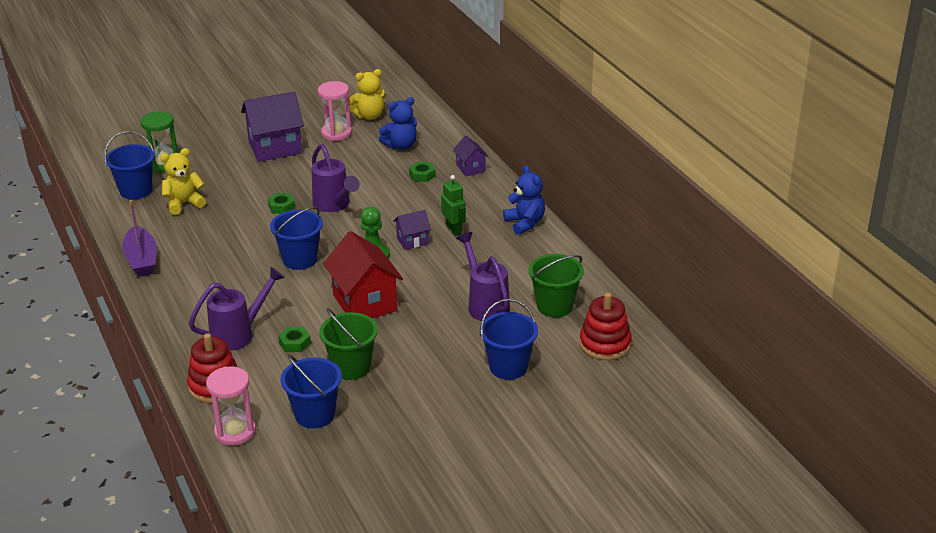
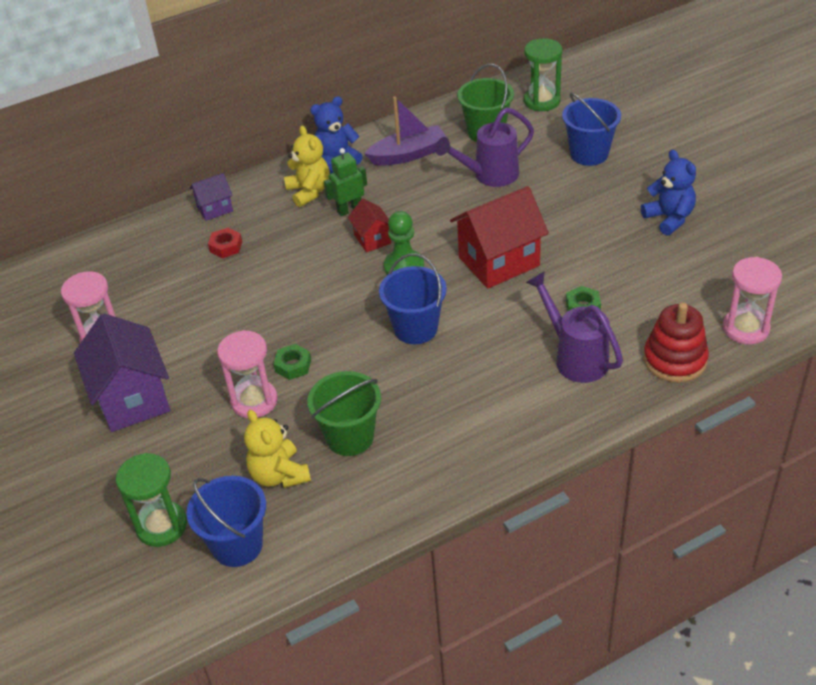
camera: 90 degrees left, 10 degrees up
(141, 259) = (426, 491): purple boat -> purple boat (408, 154)
(253, 192) = (254, 401): none -> pink hourglass
(315, 415) = (699, 273): blue bucket -> none
(334, 205) = (292, 315): purple watering can -> none
(351, 367) = (615, 257): green bucket -> green bucket (350, 437)
(369, 116) = (61, 313): yellow teddy bear -> yellow teddy bear (309, 191)
(401, 146) = (149, 273): blue teddy bear -> blue teddy bear (669, 218)
(412, 241) = (372, 239): purple house -> red house
(422, 175) = (226, 246): green nut -> red nut
(605, 344) = (542, 101): red stacking toy -> green hourglass

